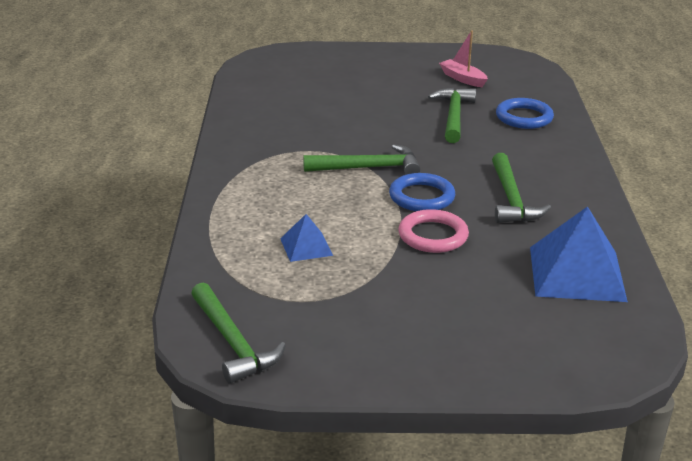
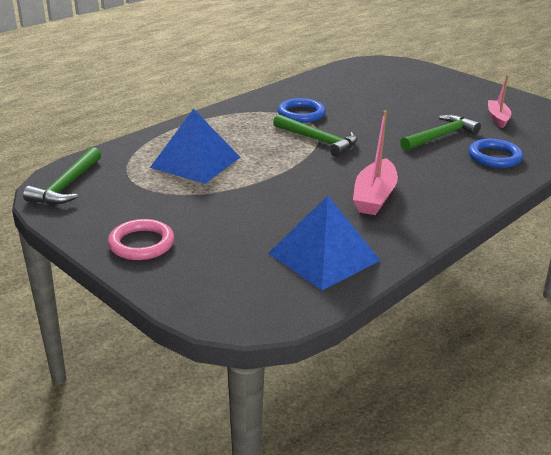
camera: 45 degrees right, 0 degrees up
(306, 247) = (195, 162): blue pyramid -> blue pyramid, size x1.95
(421, 197) = (317, 169): blue ring -> blue ring (301, 114)
(433, 236) = (278, 191): pink ring -> pink ring (141, 244)
(511, 199) = (374, 197): green hammer -> pink boat

